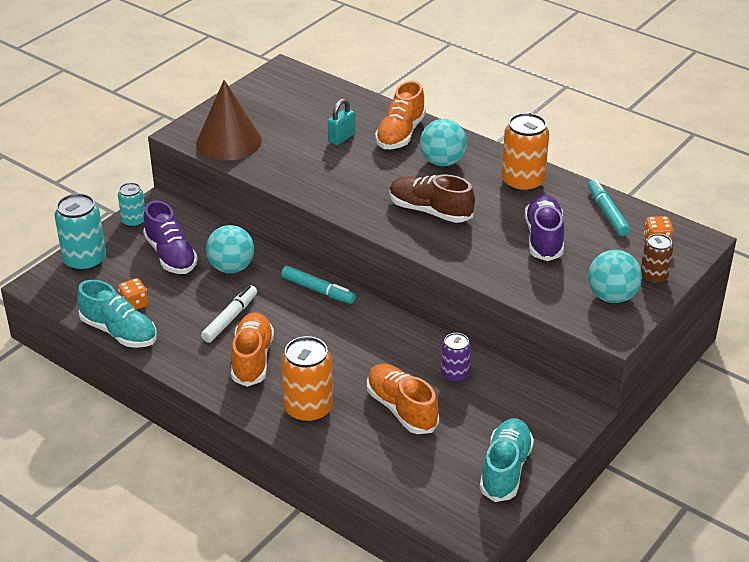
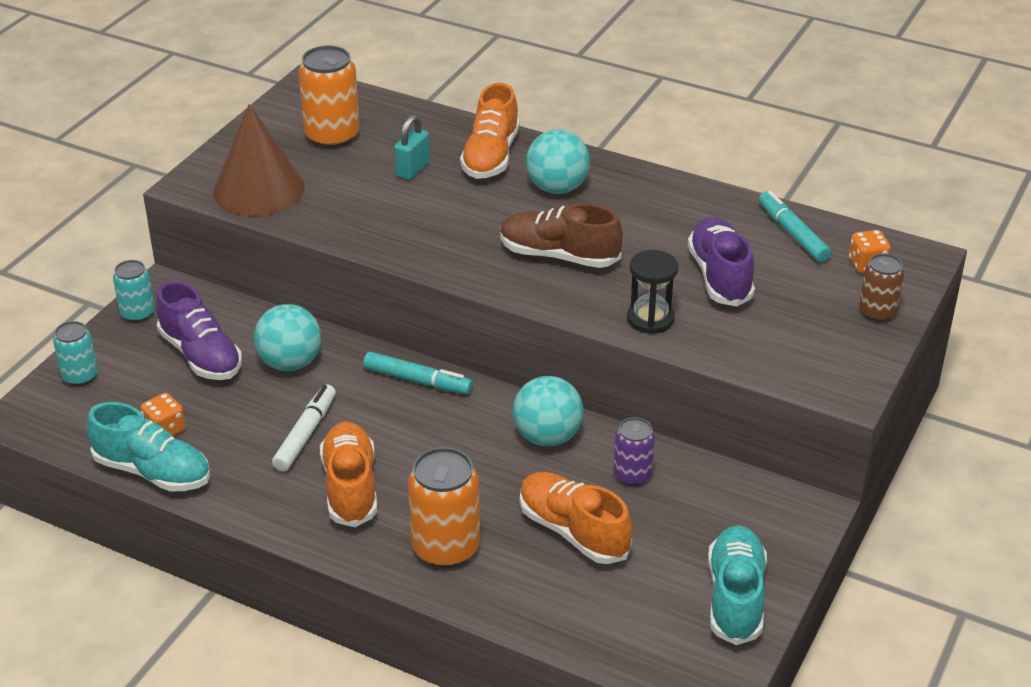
camera: 10 degrees left, 0 degrees up
(85, 260) = (80, 376): turquoise can -> turquoise can, size x0.60
(483, 263) = (650, 319): none -> black hourglass
(522, 182) = (670, 205): orange can -> orange can (332, 136)
(612, 296) = (831, 344): turquoise ball -> turquoise ball (547, 437)

